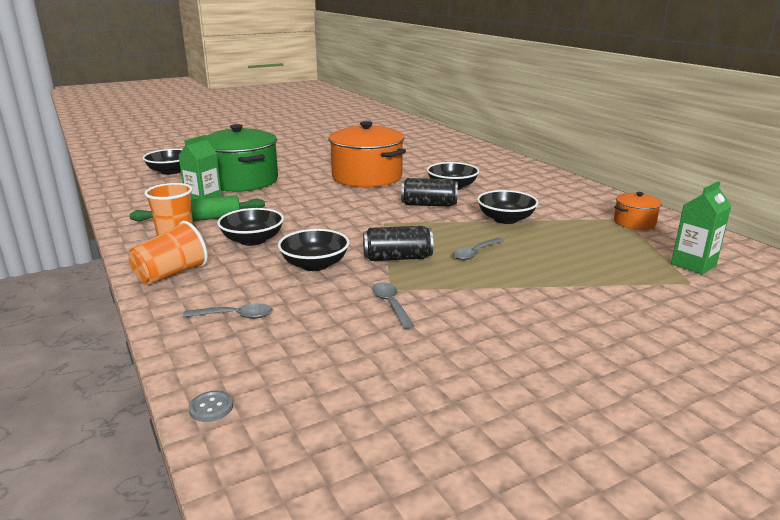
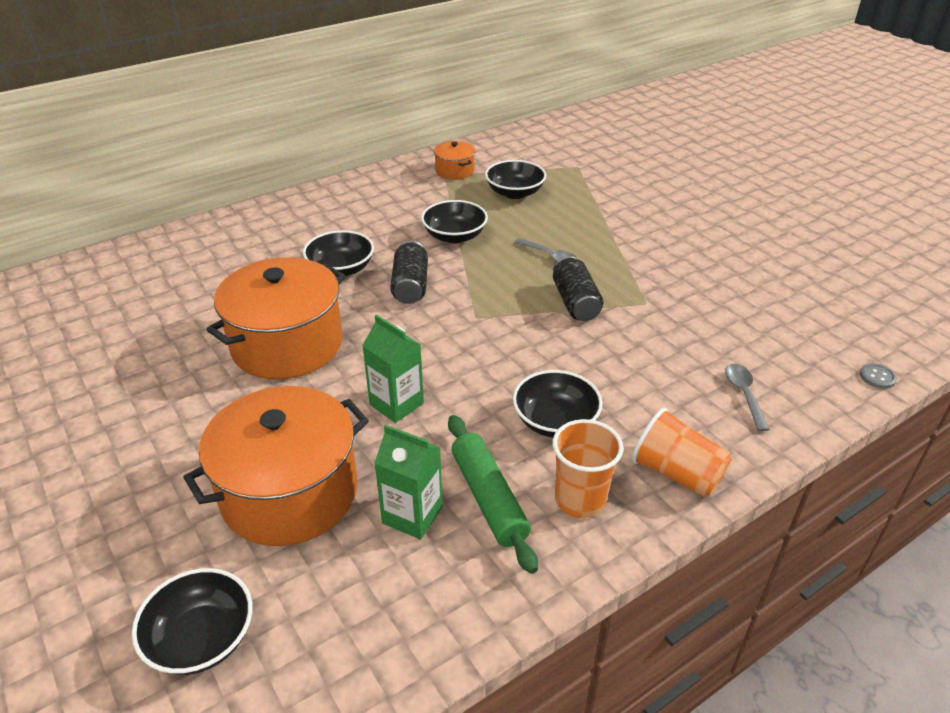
camera: 95 degrees left, 15 degrees up
(242, 181) = (289, 493): green pot -> orange pot
(315, 264) = (610, 357): black bowl -> black bowl (514, 193)
(391, 304) = (676, 301): grey spoon -> none
(693, 264) = (544, 160): green carton -> green carton (396, 404)

